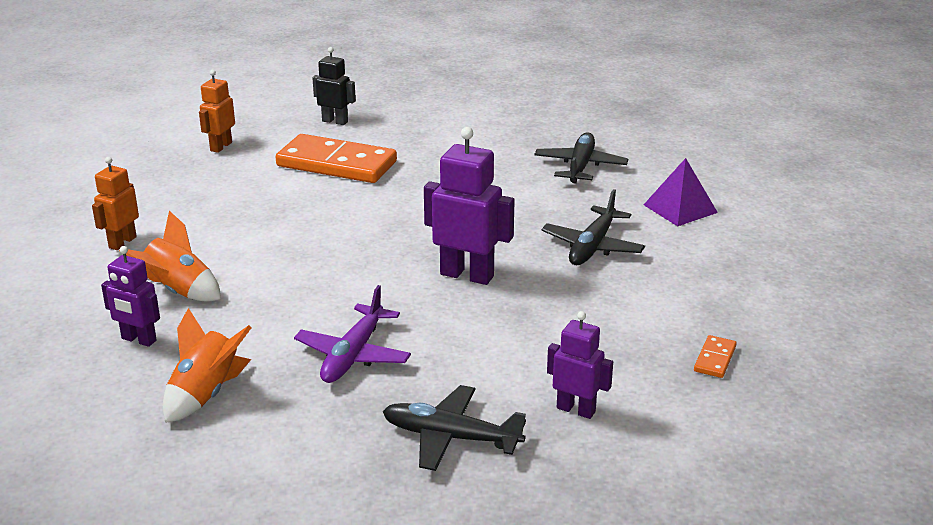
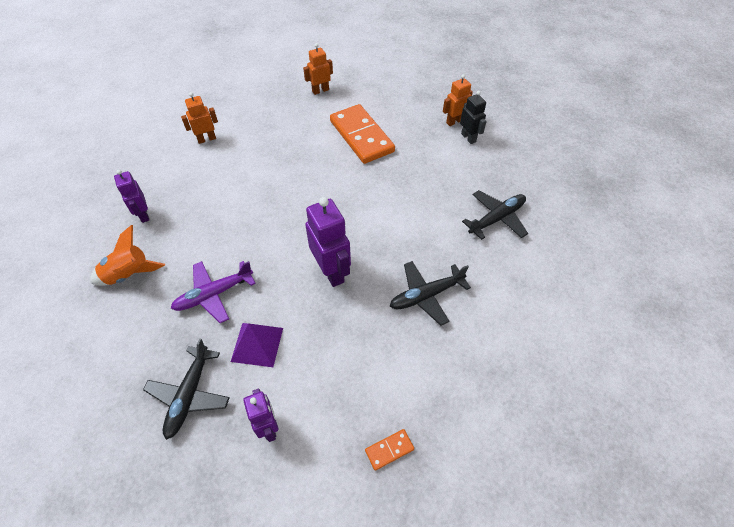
camera: 40 degrees right, 25 degrees up
(178, 291) = (192, 190): orange rocket -> none
(335, 121) = (397, 100): black robot -> black robot (468, 137)
(429, 115) = (454, 121): none -> orange robot
(451, 437) = (189, 394): black plane -> black plane turned 135 degrees counterclockwise
(680, 208) = (519, 297): purple pyramid -> purple pyramid (257, 344)

